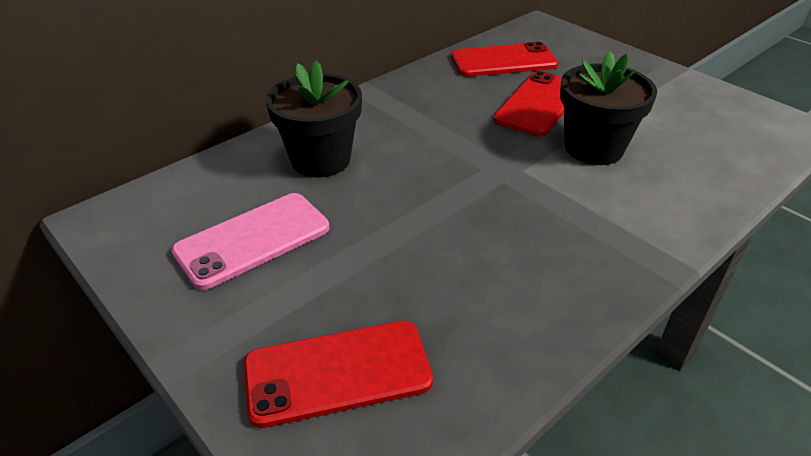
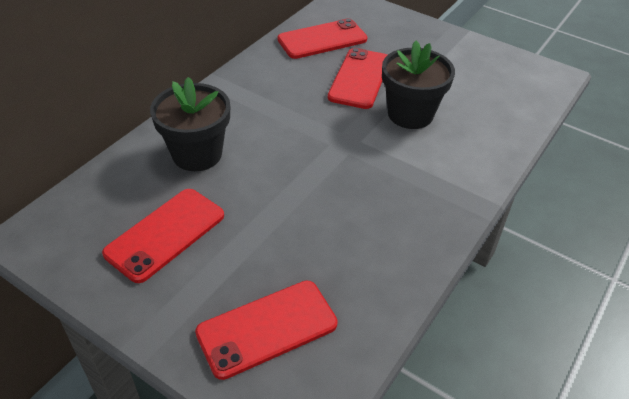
camera: 15 degrees left, 5 degrees up
(252, 240) = (165, 234): pink phone -> red phone

